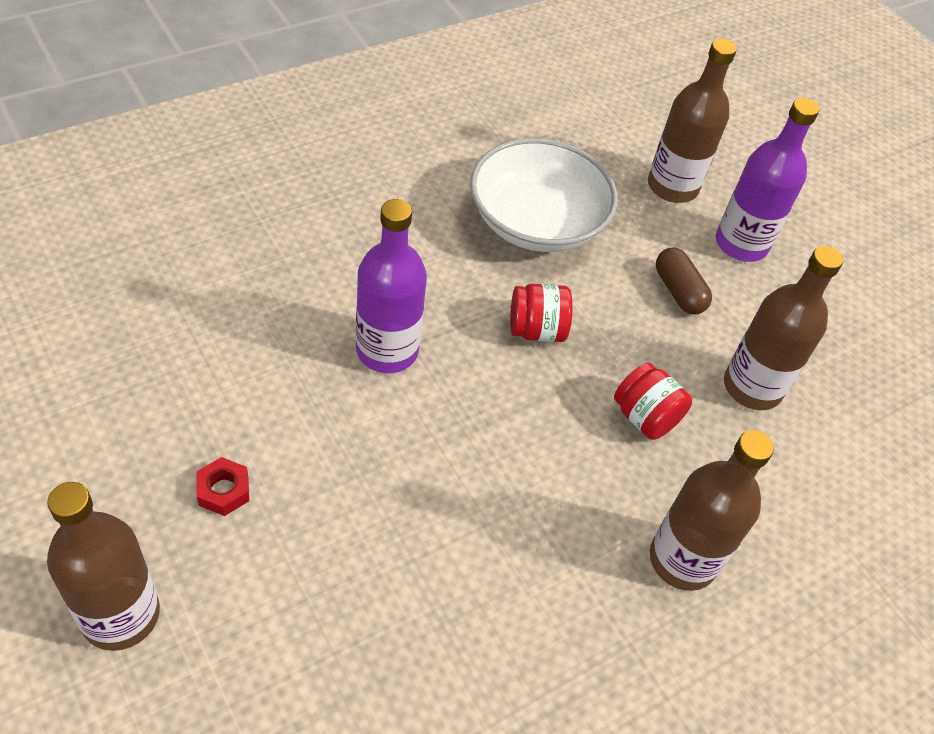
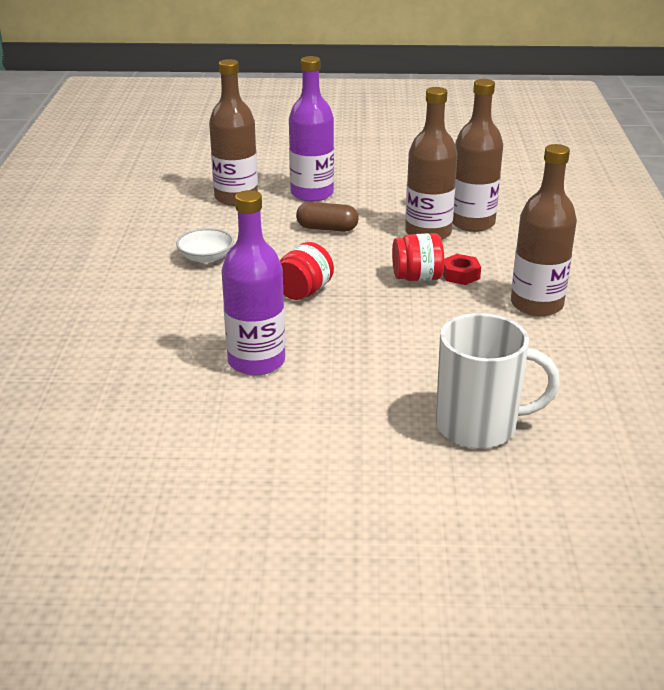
camera: 50 degrees left, 20 degrees down
(120, 615) = (396, 584): brown bottle -> brown bottle (472, 223)
(223, 490) = (317, 487): red nut -> red nut (460, 275)
(401, 591) = (479, 426): none -> white mug
(536, 222) = (206, 257): white bowl -> white bowl, size x0.45

